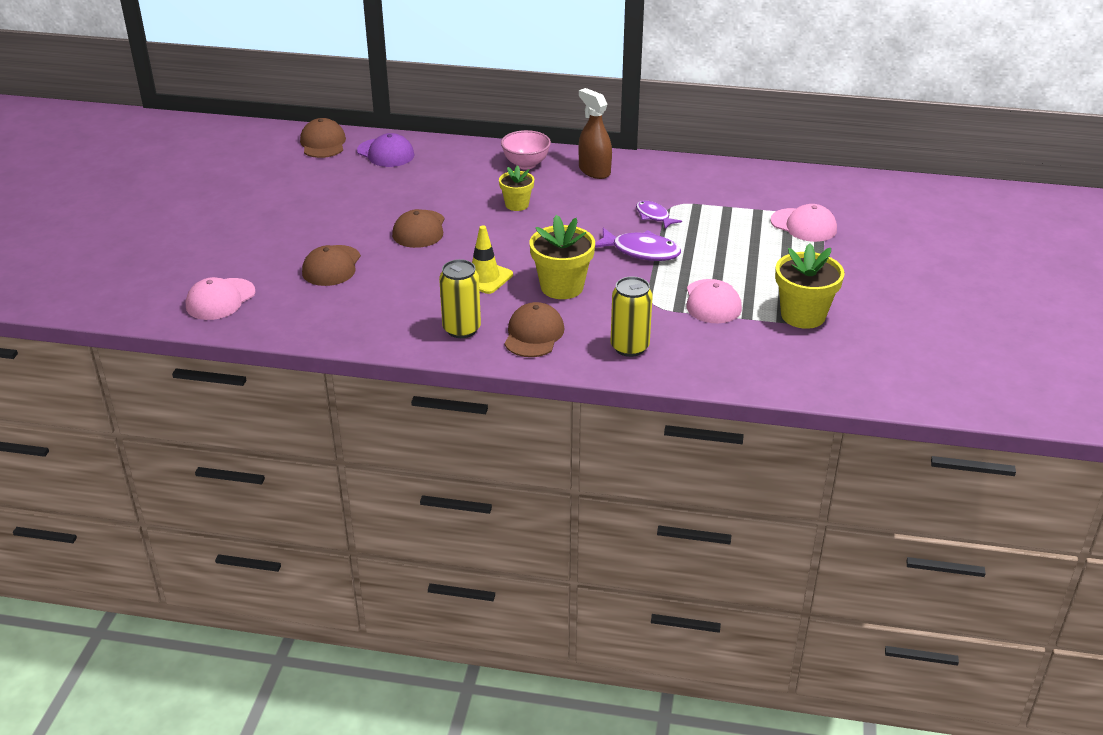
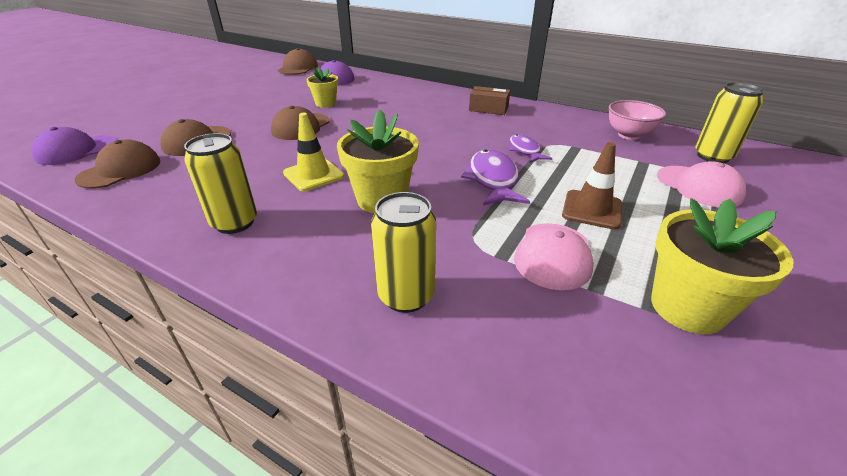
camera: 20 degrees right, 0 degrees up
(220, 299) = (77, 150): pink cap -> purple cap
(517, 205) = (401, 122): yellow flower pot -> yellow flower pot (325, 104)
(526, 164) = (433, 97): pink bowl -> pink bowl (629, 135)
(534, 334) = (303, 247): brown cap -> brown cap (120, 170)
(594, 171) = (488, 109): brown spray bottle -> brown box
(641, 251) = (493, 180): purple fish -> purple fish turned 135 degrees counterclockwise
(728, 262) = (592, 209): none -> brown traffic cone
(813, 192) = (713, 156): none -> yellow can

